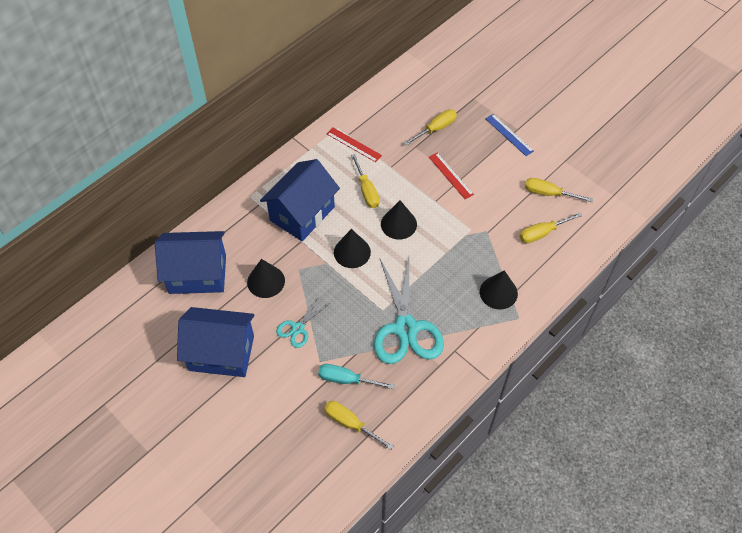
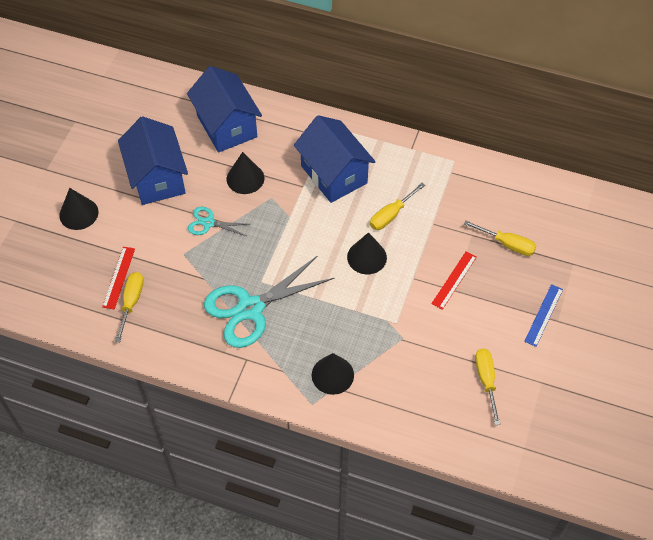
camera: 65 degrees right, 0 degrees up
(302, 213) = (334, 174): blue house -> blue house turned 45 degrees clockwise
(346, 379) = (174, 281): turquoise screwdriver -> none
(352, 252) = (312, 231): black cone -> black cone (78, 213)
(354, 145) = (441, 182): red ruler -> red ruler (118, 277)
(542, 233) = (429, 391): yellow screwdriver -> none

